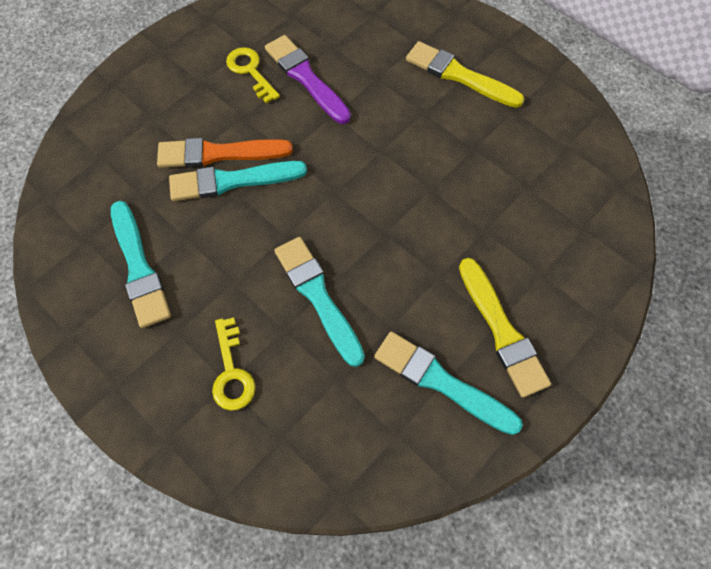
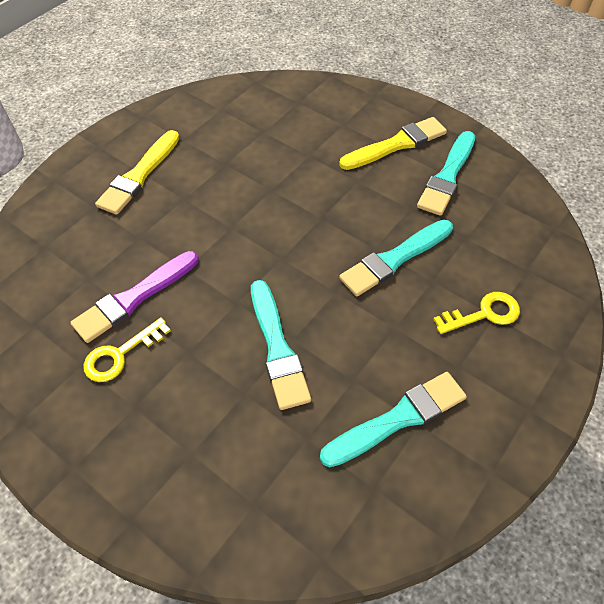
camera: 95 degrees left, 10 degrees down
(219, 153) = (242, 367): orange brush -> none

